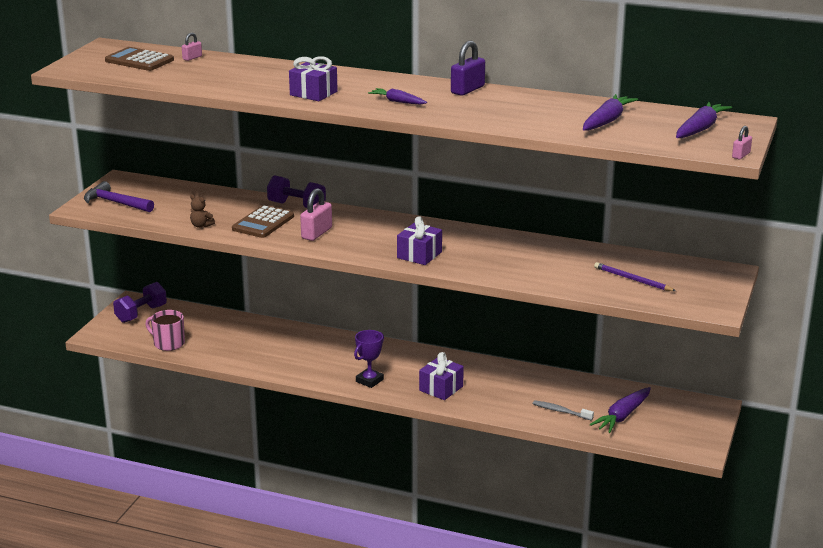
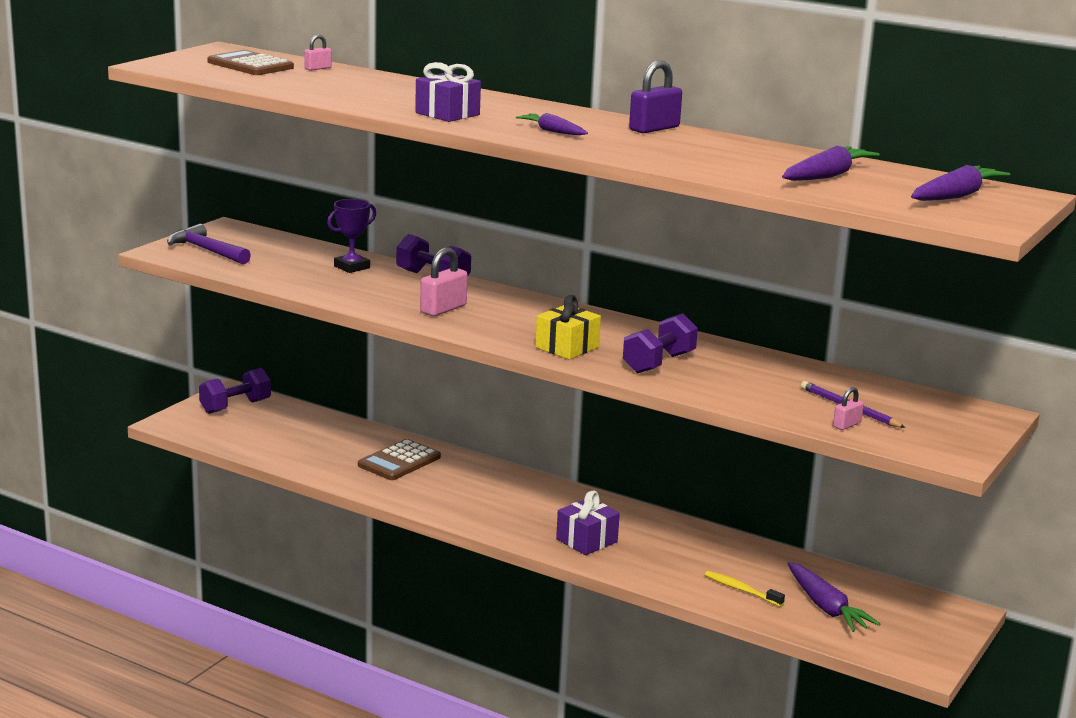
camera: 10 degrees right, 5 degrees down
(168, 343) = (254, 443): pink mug -> none
(201, 225) = (299, 285): brown teddy bear -> none
(263, 223) = (380, 291): brown calculator -> brown calculator (399, 461)
(369, 380) = (494, 519): purple trophy -> purple trophy (351, 267)
(419, 255) = (567, 347): purple gift -> yellow gift
(489, 260) = (659, 363): none -> purple dumbbell
(560, 411) = (741, 590): grey toothbrush -> yellow toothbrush
(622, 416) = (826, 607): purple carrot -> purple carrot turned 75 degrees counterclockwise
(741, 155) = (1000, 228): pink padlock -> pink padlock (847, 425)

